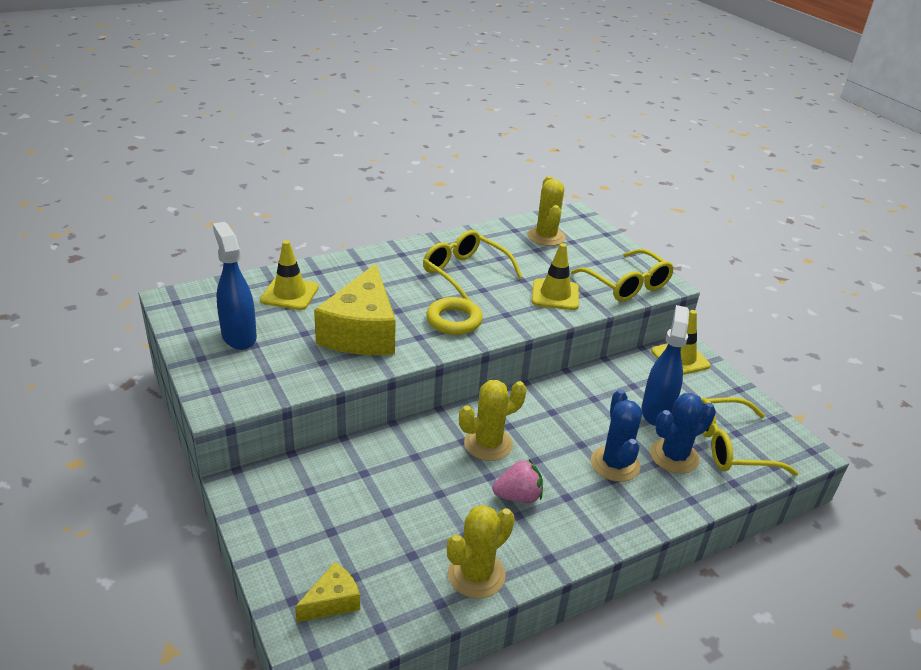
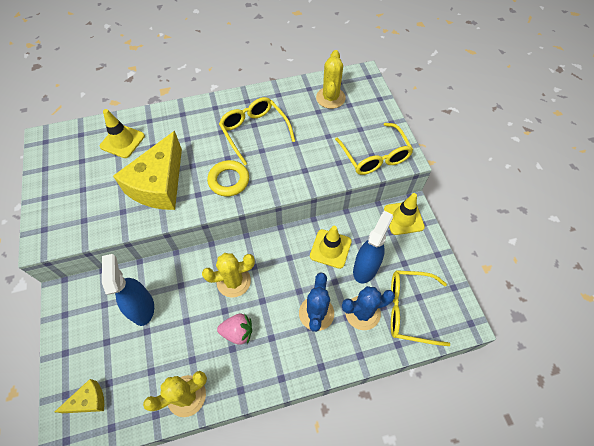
camera: 15 degrees right, 25 degrees up
(239, 336) = (75, 179): blue spray bottle -> blue spray bottle (142, 307)
(555, 295) = (314, 161): yellow traffic cone -> yellow traffic cone (330, 249)

